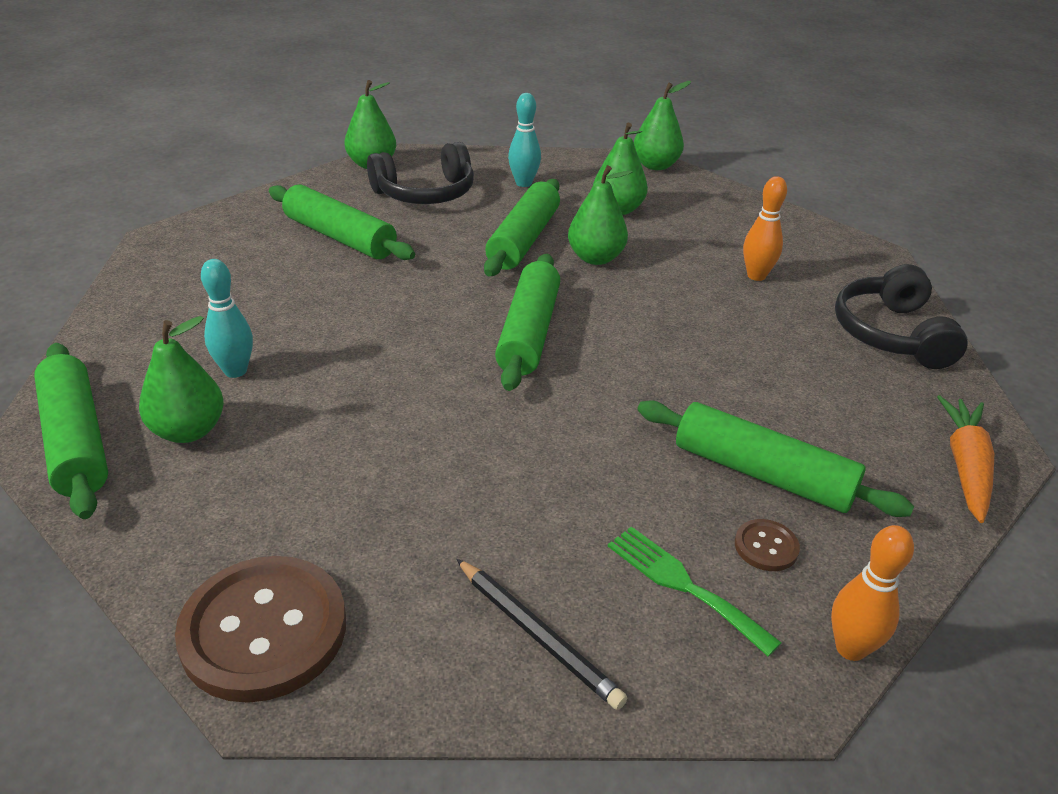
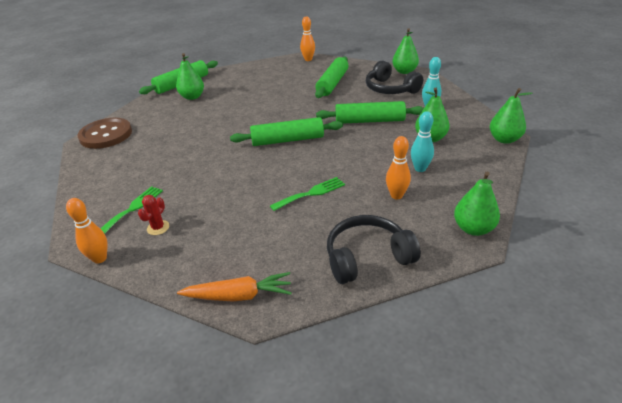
camera: 75 degrees right, 0 degrees up
(184, 235) = (308, 59): none -> orange bowling pin
(235, 371) = (228, 93): turquoise bowling pin -> turquoise bowling pin (420, 169)
(537, 635) = (105, 181): black pencil -> none
(595, 258) = (369, 142): green pear -> green pear (473, 228)
(720, 345) = (311, 193): none -> green fork
(763, 474) = (208, 221): green rolling pin -> none
(766, 547) = (158, 228): brown button -> red cactus

